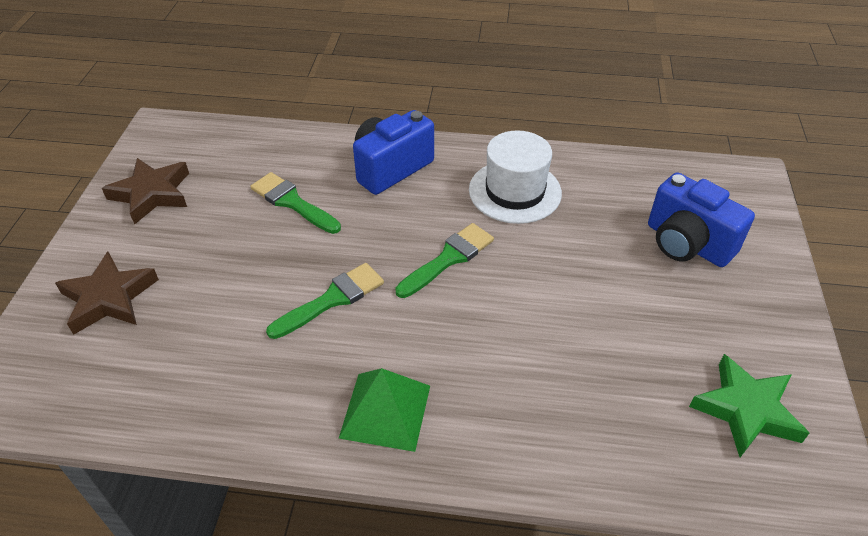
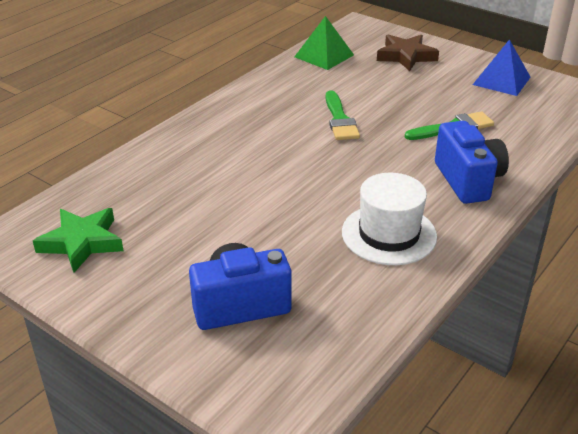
camera: 120 degrees right, 10 degrees down
(152, 194) = (501, 80): brown star -> blue pyramid
(385, 411) = (238, 115): green pyramid -> green pyramid (324, 56)
(448, 259) = (337, 173): green brush -> none

